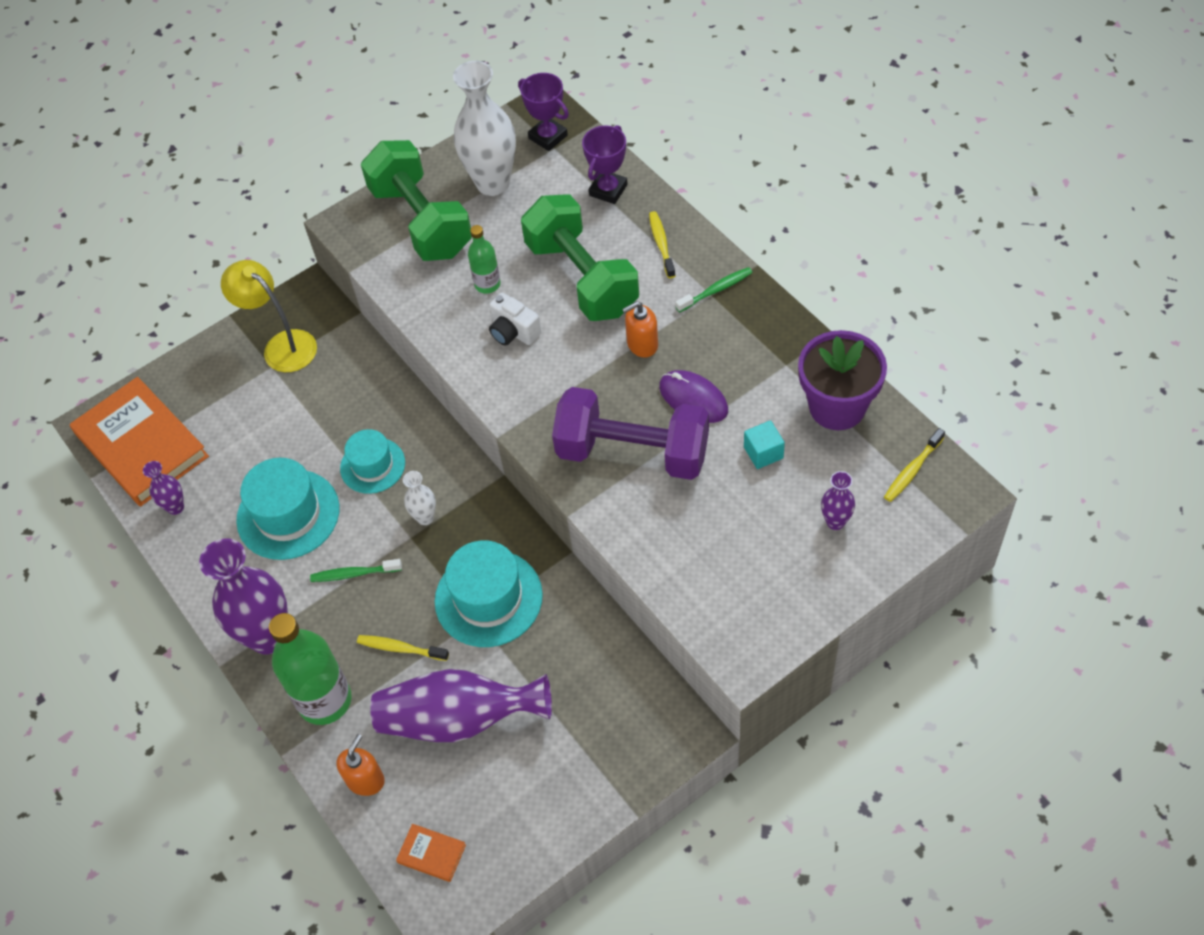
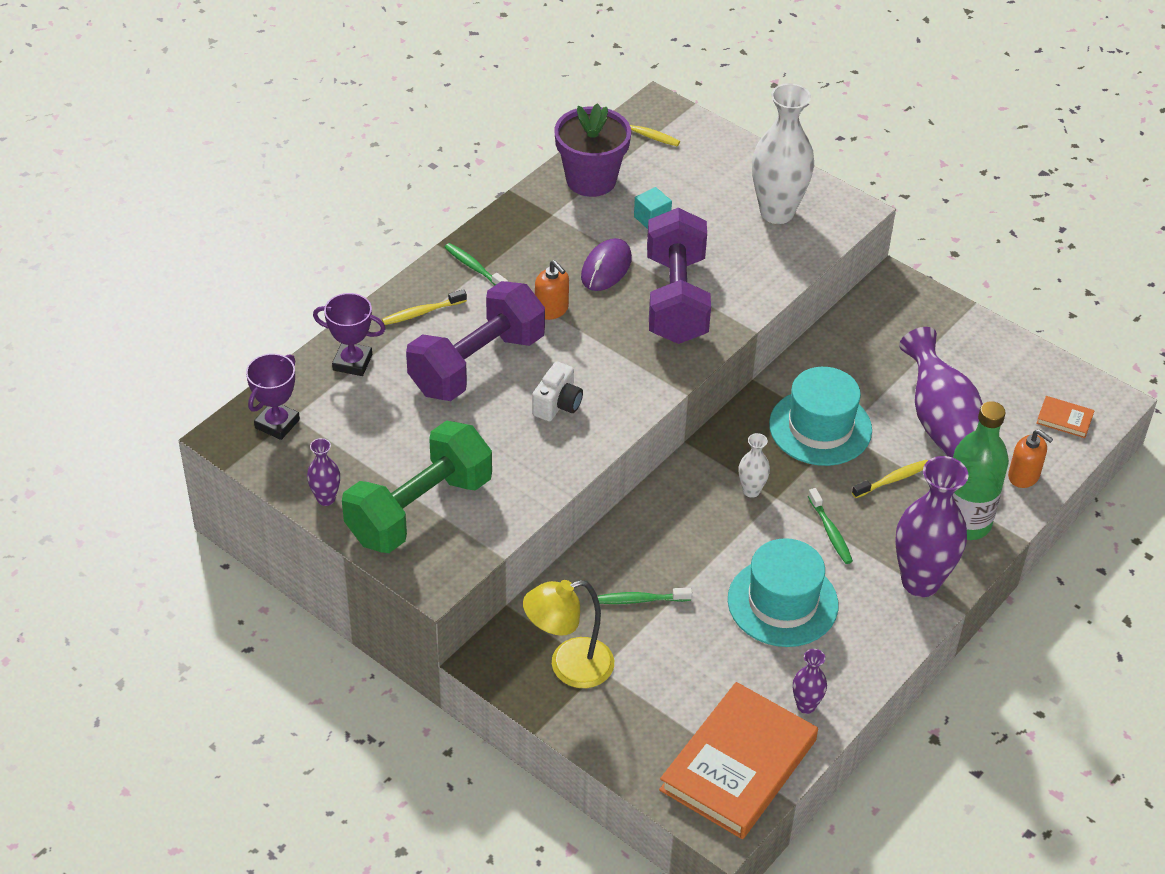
camera: 110 degrees left, 10 degrees down
(282, 345) = (569, 667): yellow lamp -> yellow lamp turned 45 degrees clockwise
(330, 406) = (640, 600): none -> green toothbrush
(365, 780) = (1024, 476): orange soap dispenser -> orange soap dispenser turned 150 degrees counterclockwise
(372, 465) = (704, 546): turquoise hat -> none
(400, 648) = (893, 479): yellow toothbrush -> yellow toothbrush turned 120 degrees counterclockwise
(431, 854) = (1064, 419): orange book -> orange book turned 75 degrees counterclockwise
(487, 284) = (499, 436): green bottle -> none
(493, 183) = (354, 458): white vase -> white vase (777, 212)
(582, 278) = (477, 364): green dumbbell -> purple dumbbell
(835, 522) = (708, 172): purple vase -> purple vase (326, 499)

